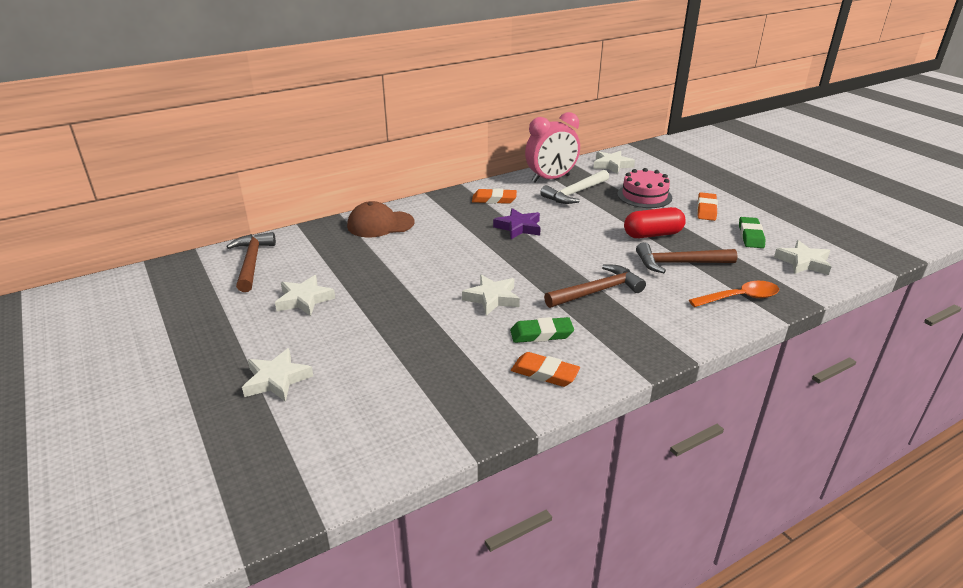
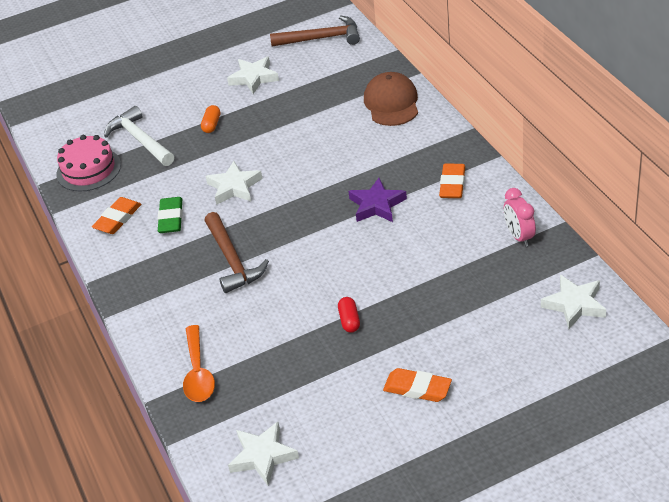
camera: 100 degrees right, 10 degrees up
(276, 380) = (150, 83): white star -> none
(383, 321) = (211, 125): none -> orange capsule
(551, 179) = (519, 236): pink clock -> pink clock, size x0.57
(575, 193) = (471, 258): white hammer -> white hammer (140, 140)
(644, 196) = (463, 328): pink cake -> pink cake (88, 169)
(652, 234) = (349, 320): red capsule -> red capsule, size x0.53
(679, 263) = (277, 334): brown hammer -> none
(750, 236) = (337, 419): green eraser -> none

